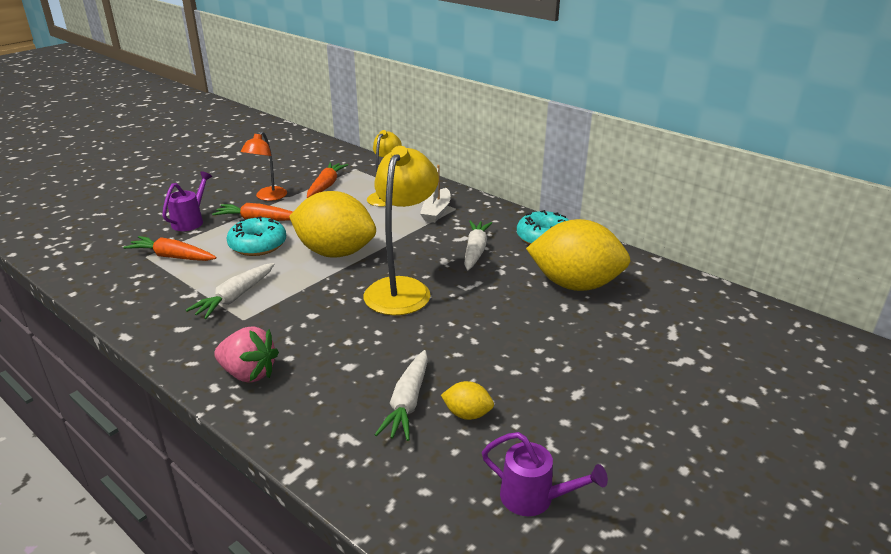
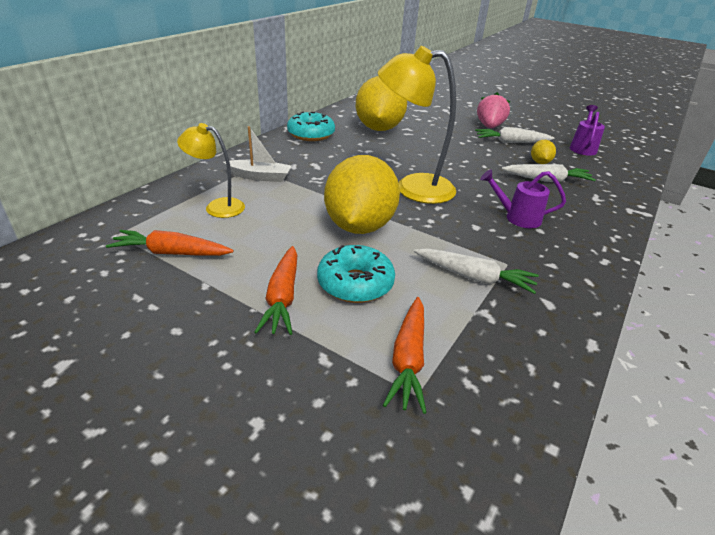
camera: 100 degrees left, 5 degrees up
(190, 221) = (290, 374): purple watering can -> purple watering can (517, 218)
(248, 373) = (575, 246): pink strawberry -> pink strawberry (489, 127)
(268, 197) = (202, 302): orange lamp -> none
(475, 251) = (338, 159): white carrot -> white carrot (511, 142)

